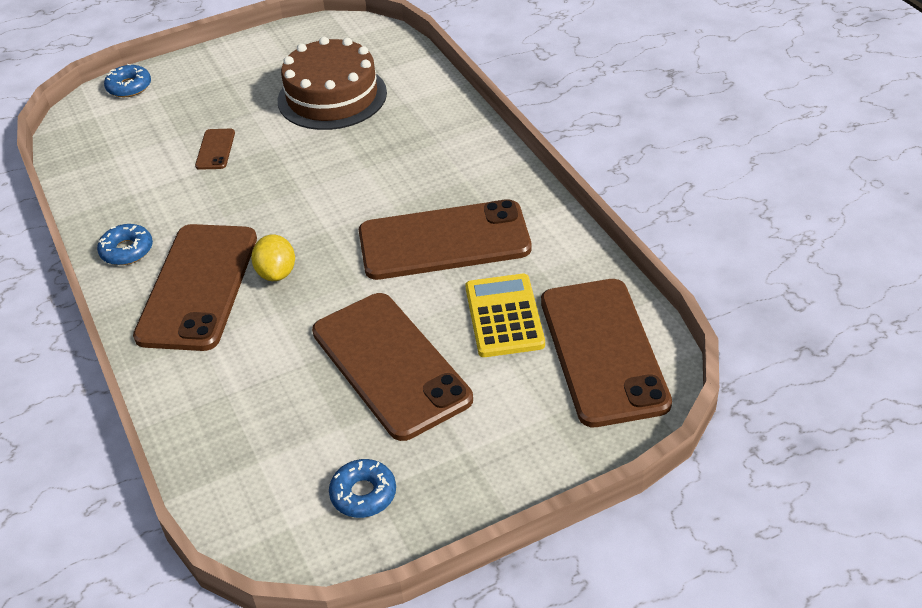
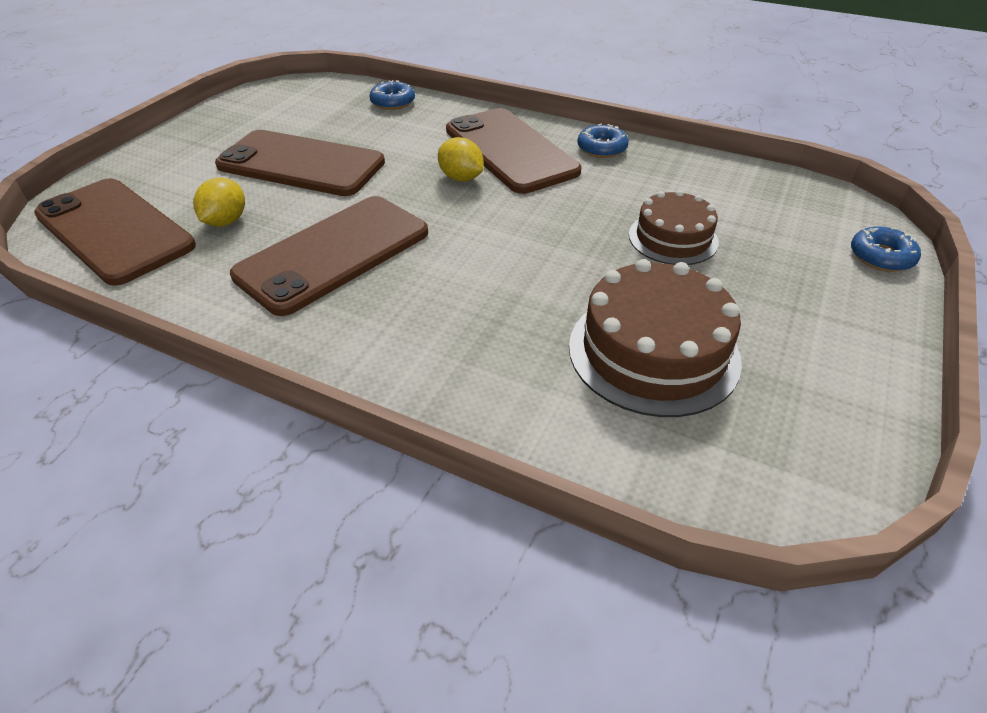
camera: 140 degrees right, 0 degrees up
(215, 149) = (673, 238): brown phone -> brown cake
(363, 494) = (261, 113): blue donut -> blue donut (393, 102)
(504, 316) = (226, 221): yellow calculator -> yellow lemon

